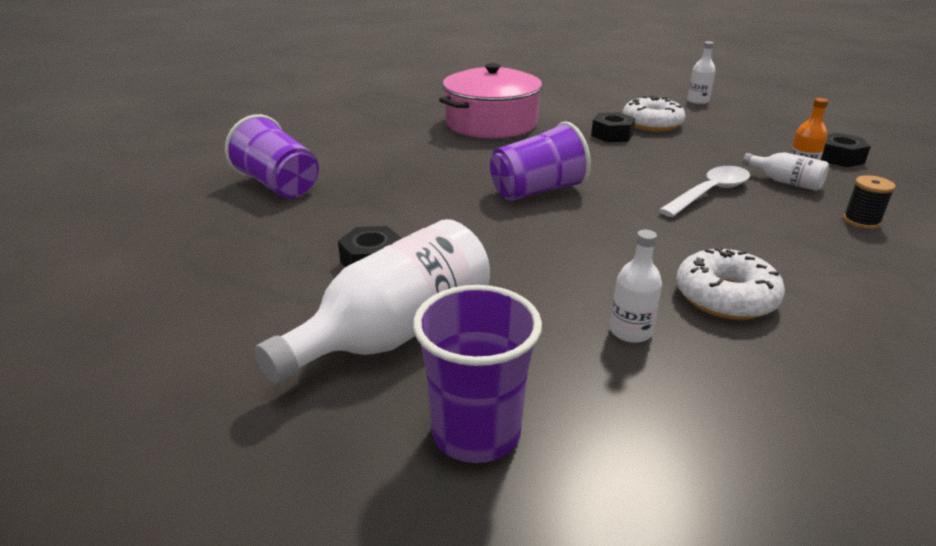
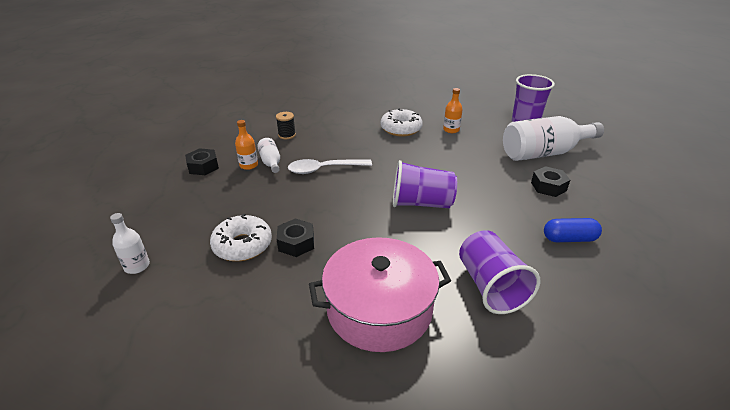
camera: 150 degrees left, 5 degrees up
(278, 185) = (618, 276): purple cup -> purple cup (490, 286)
(334, 203) = (569, 239): none -> blue capsule
(630, 331) = (451, 130): white bottle -> orange bottle

